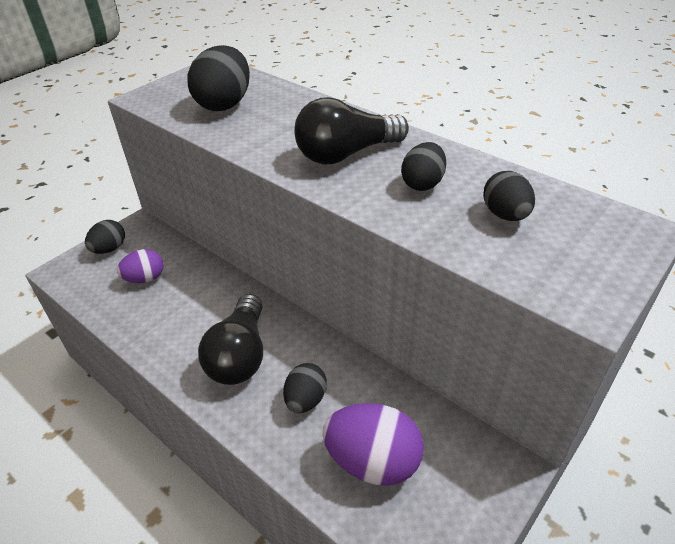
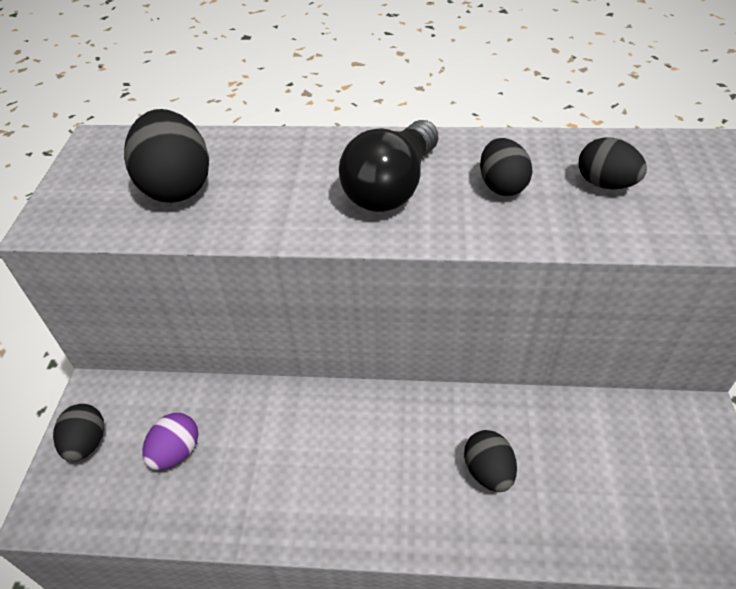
camera: 35 degrees left, 5 degrees up
(240, 355) = (379, 470): black light bulb -> none
(373, 461) = (601, 488): purple egg -> none

